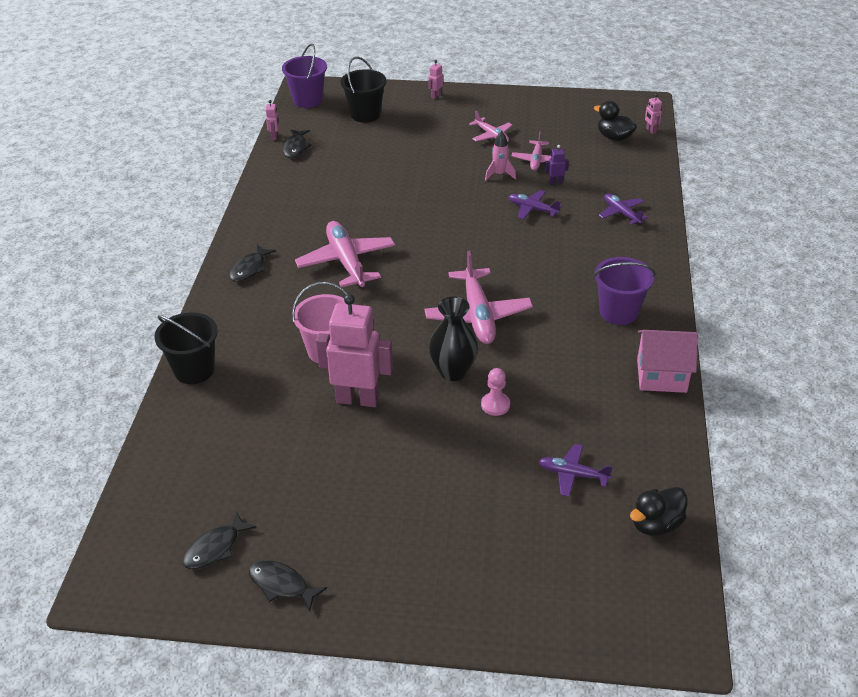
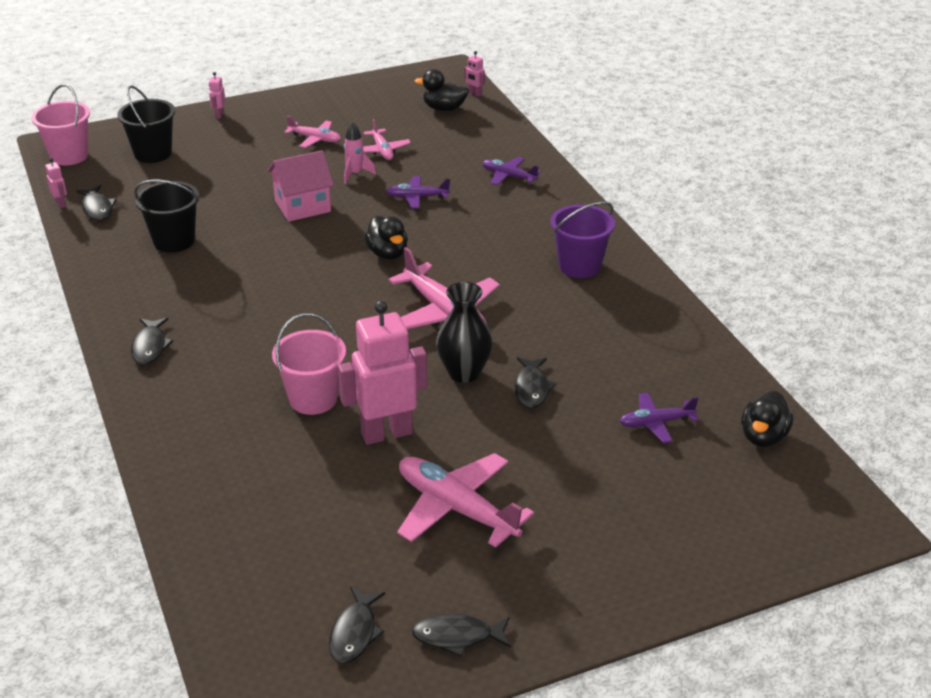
camera: 30 degrees left, 5 degrees down
(194, 370) = (174, 470): black bucket -> black bucket (174, 241)
(307, 100) = (69, 156): purple bucket -> pink bucket
(346, 262) = (258, 306): pink plane -> pink plane (456, 508)
(472, 250) = (387, 253): none -> black duck
(495, 405) = (532, 388): pink pawn -> black fish
(555, 182) = (419, 166): purple robot -> none
(661, 376) = (664, 309): pink house -> pink house (302, 206)

